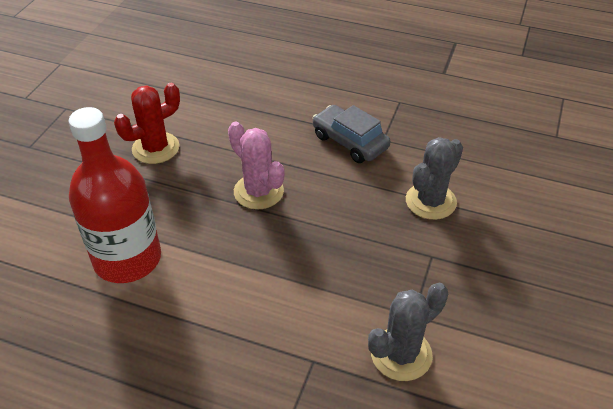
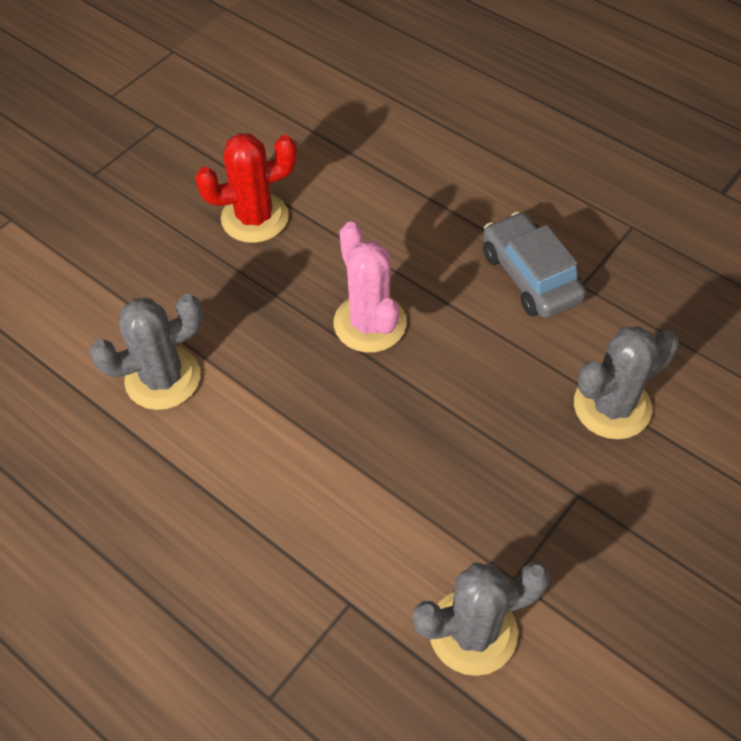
camera: 20 degrees right, 10 degrees up
(127, 259) = (163, 378): red bottle -> grey cactus

